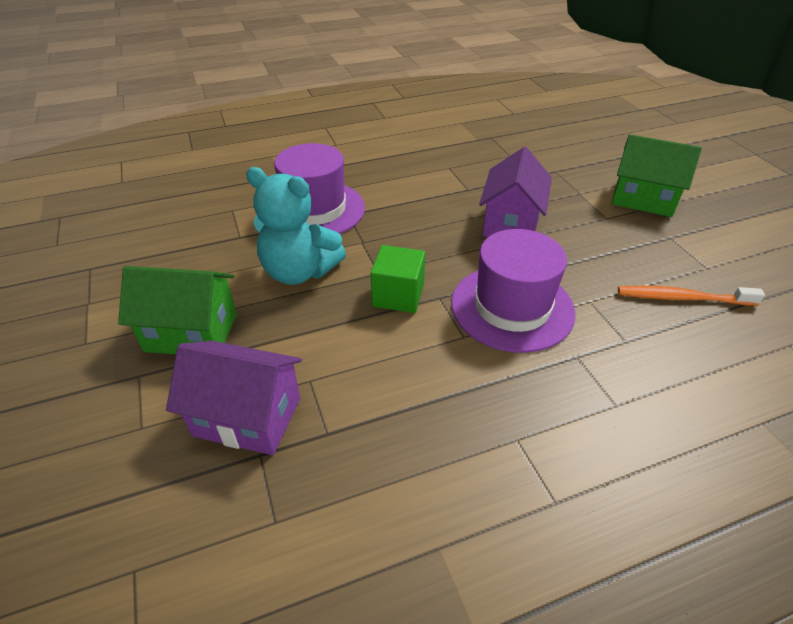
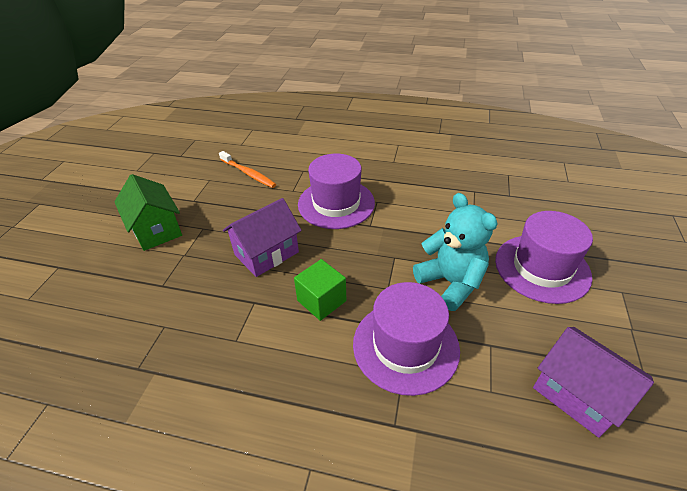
camera: 145 degrees left, 0 degrees up
(191, 332) = (542, 268): green house -> purple hat
(247, 417) = (512, 210): purple house -> purple house (578, 394)
(398, 295) = (393, 236): green cube -> green cube (321, 301)

